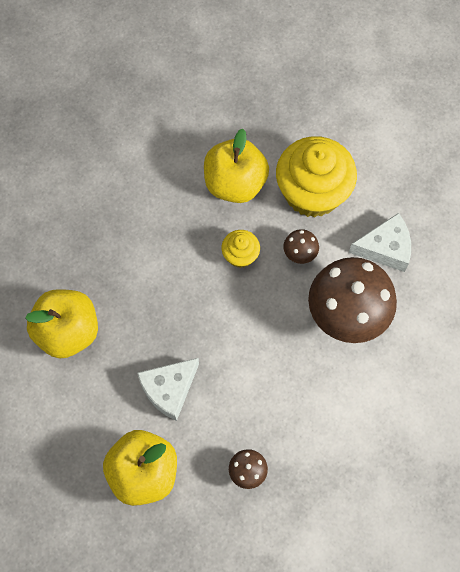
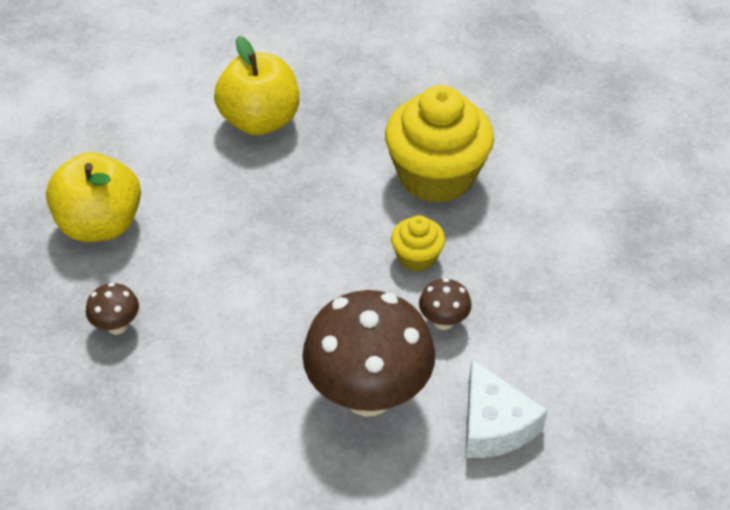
camera: 75 degrees right, 20 degrees down
(169, 389) = (211, 225): white cheese -> none
(235, 183) = (519, 230): yellow apple -> none
(312, 192) = (546, 317): yellow cupcake -> yellow cupcake (436, 176)

